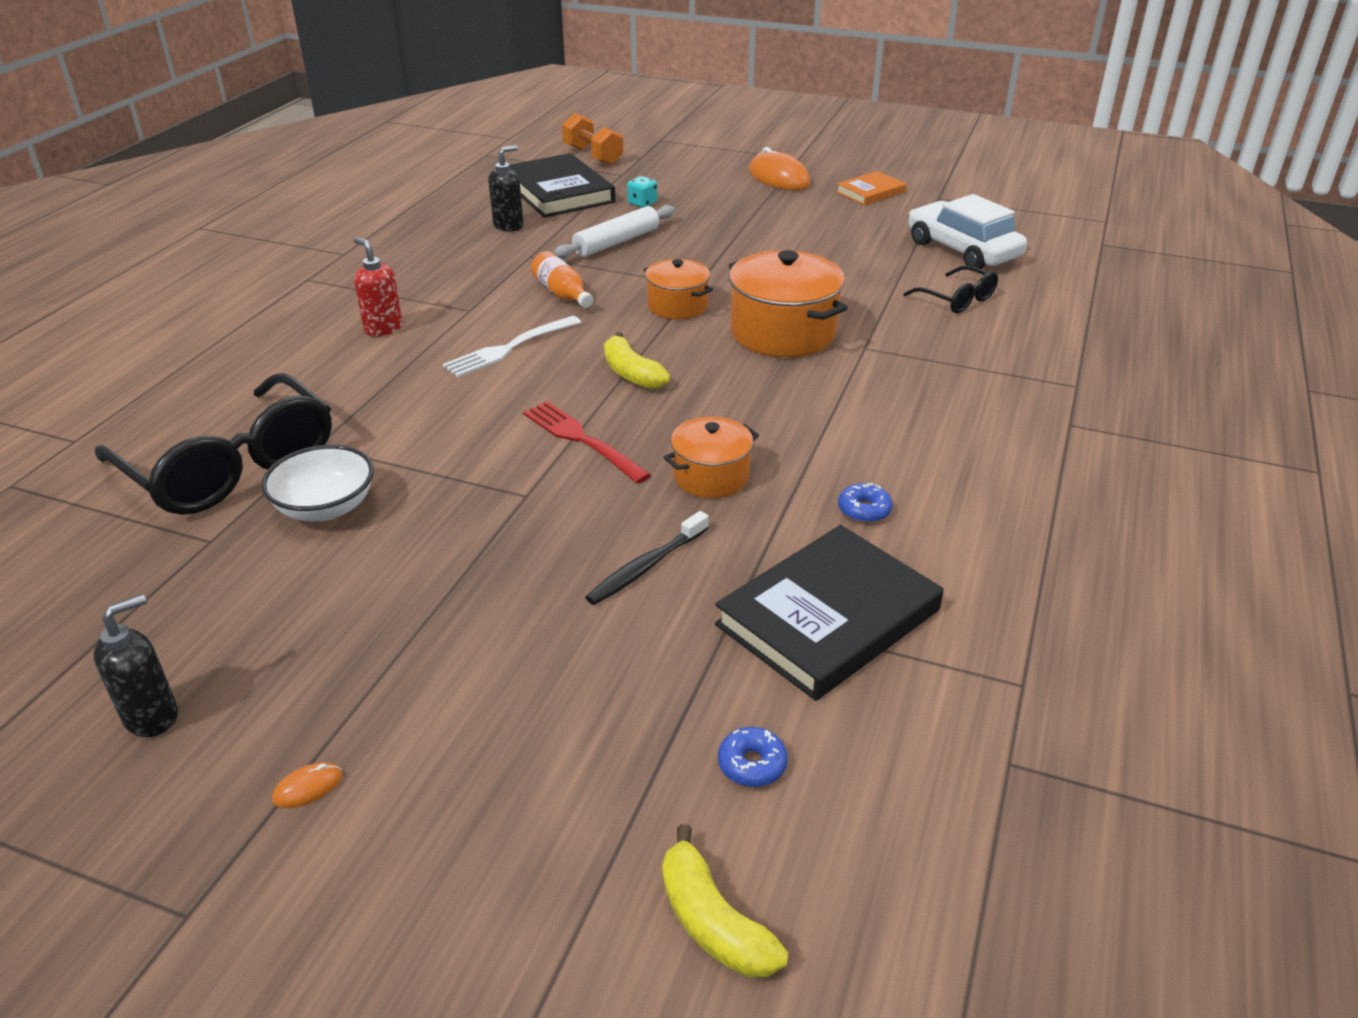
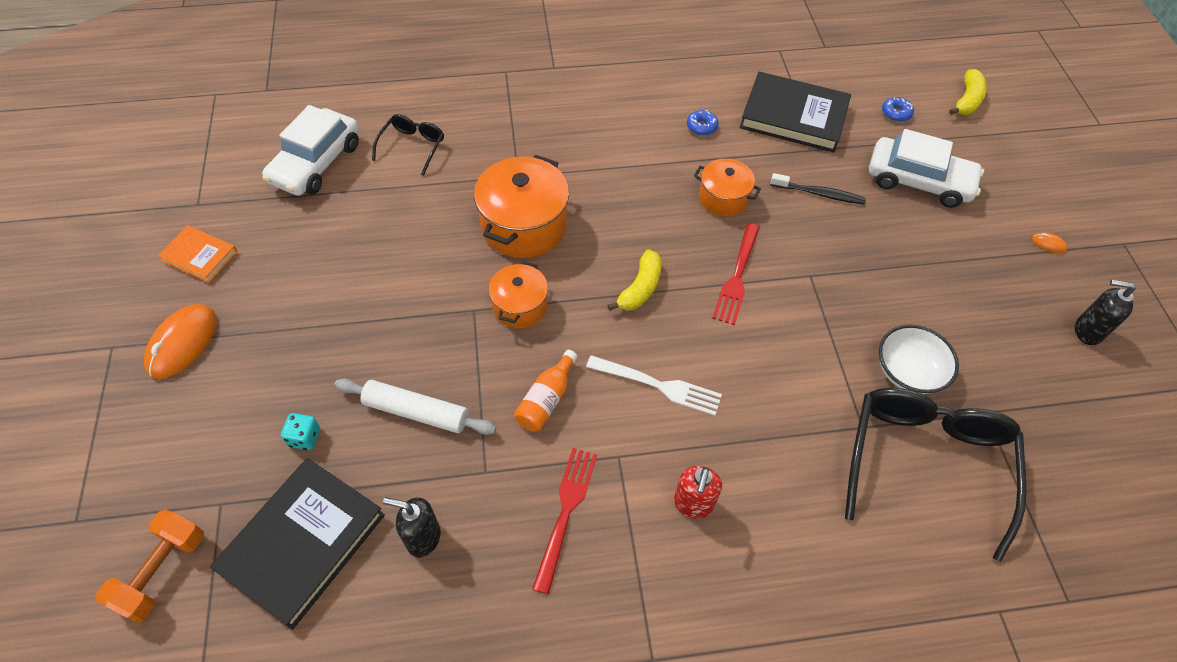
camera: 120 degrees left, 20 degrees up
(455, 277) = (566, 511): none -> red fork
(576, 696) = (918, 181): none -> white car

